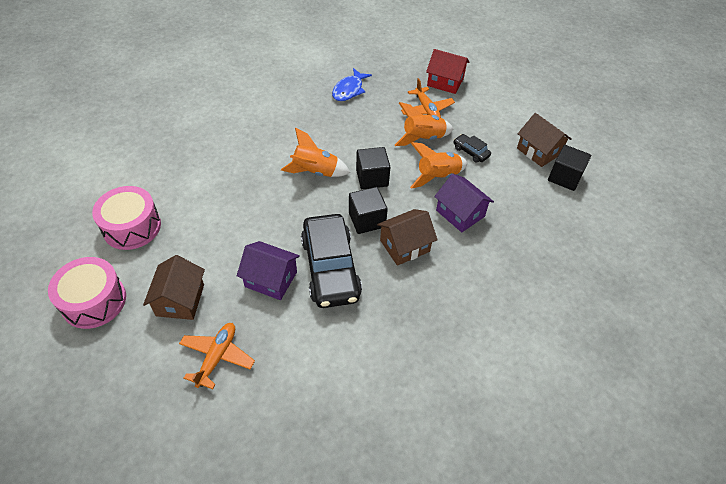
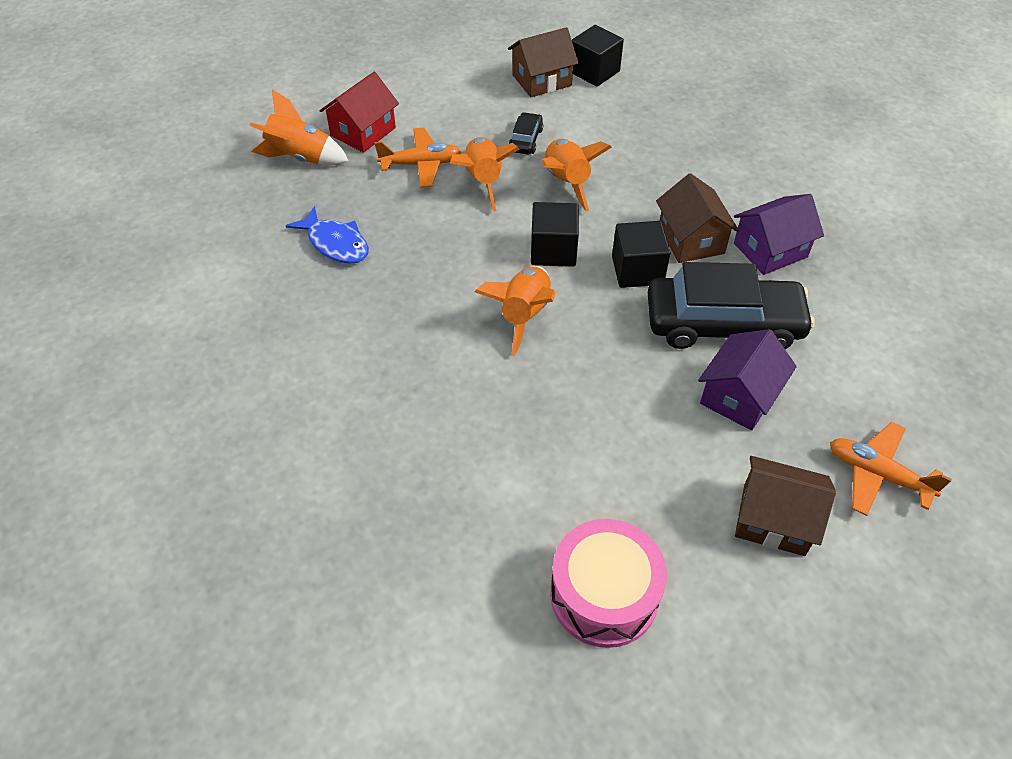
camera: 75 degrees left, 0 degrees up
(94, 301) = (771, 656): pink drum -> none
(412, 64) = (300, 157): none -> orange rocket
(460, 213) = (640, 175): purple house -> purple house (770, 250)
(471, 152) = (525, 140): black car -> black car turned 135 degrees clockwise

